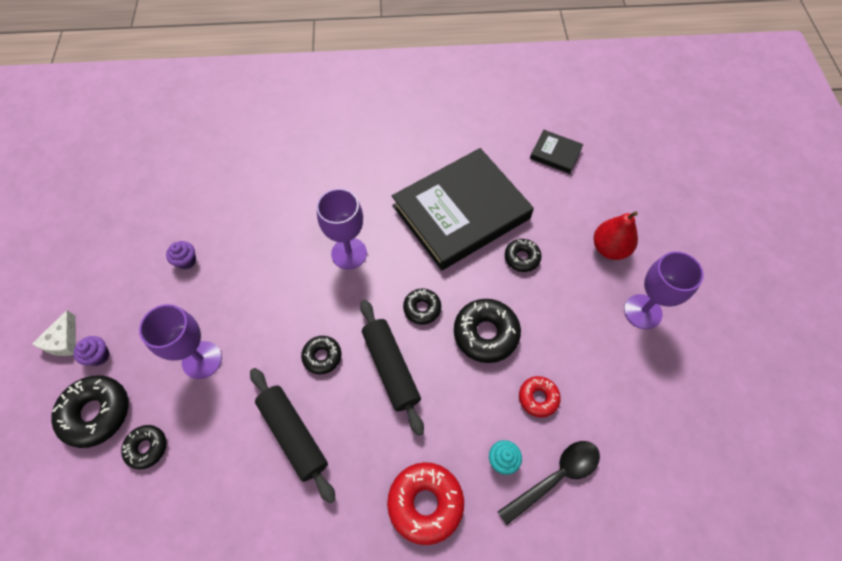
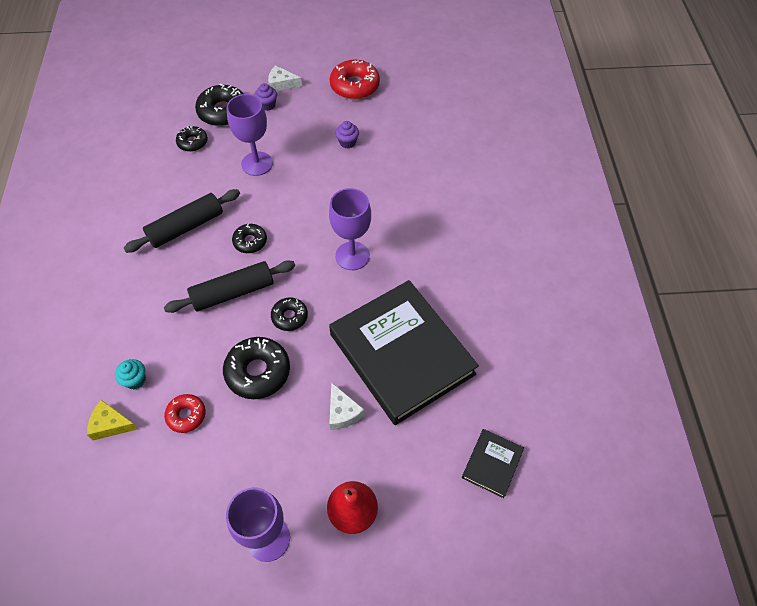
camera: 90 degrees right, 5 degrees down
(425, 503) = (113, 319): red donut -> red donut (355, 86)
(522, 258) = (343, 412): black donut -> white cheese
(556, 477) = (111, 424): black spoon -> yellow cheese

